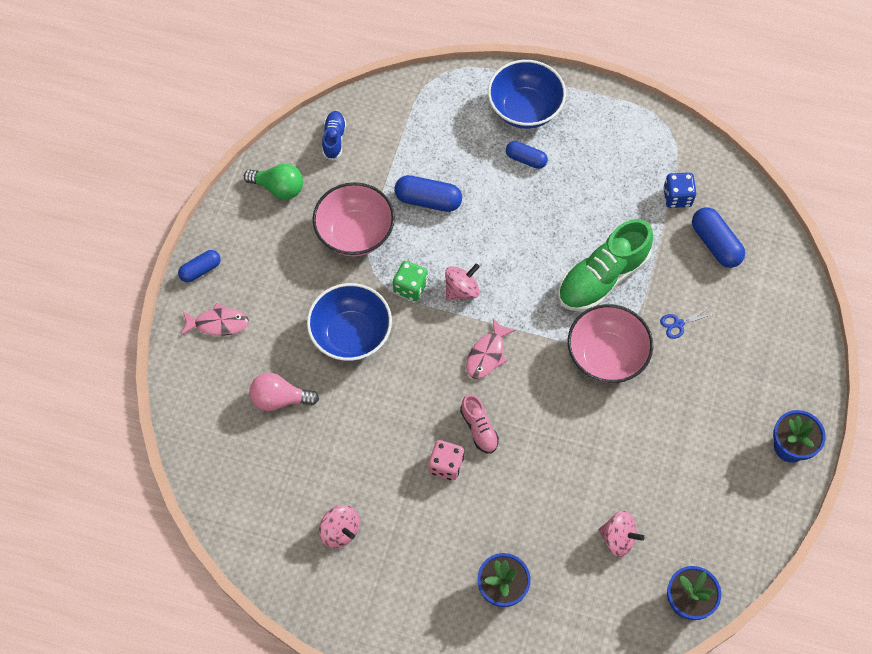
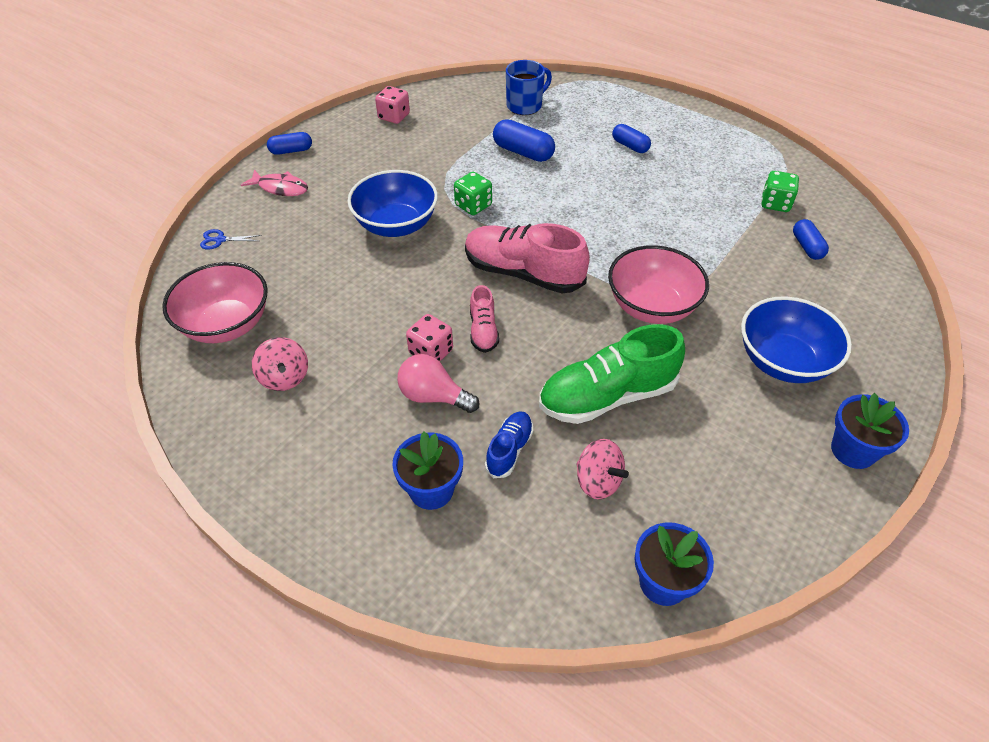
camera: 20 degrees right, 15 degrees down
(279, 188) = (394, 117): green light bulb -> pink dice
(280, 399) = (298, 254): pink light bulb -> pink light bulb (433, 396)
(334, 139) = (460, 98): blue shoe -> blue shoe (509, 450)
(355, 233) = (443, 158): pink bowl -> pink bowl (226, 324)
(403, 130) = (525, 106): none -> blue mug
(461, 290) = (522, 219): pink spinning top -> none
(487, 355) = (523, 273): pink fish -> pink shoe
(525, 109) = (643, 115): blue bowl -> blue bowl (783, 361)
(602, 278) = (672, 244): green shoe -> green shoe (607, 396)
(677, 197) = (775, 203): blue dice -> green dice
(678, 324) = (744, 300): blue scissors -> blue scissors (220, 240)
(715, 244) = (807, 247): blue capsule -> blue capsule, size x0.65

